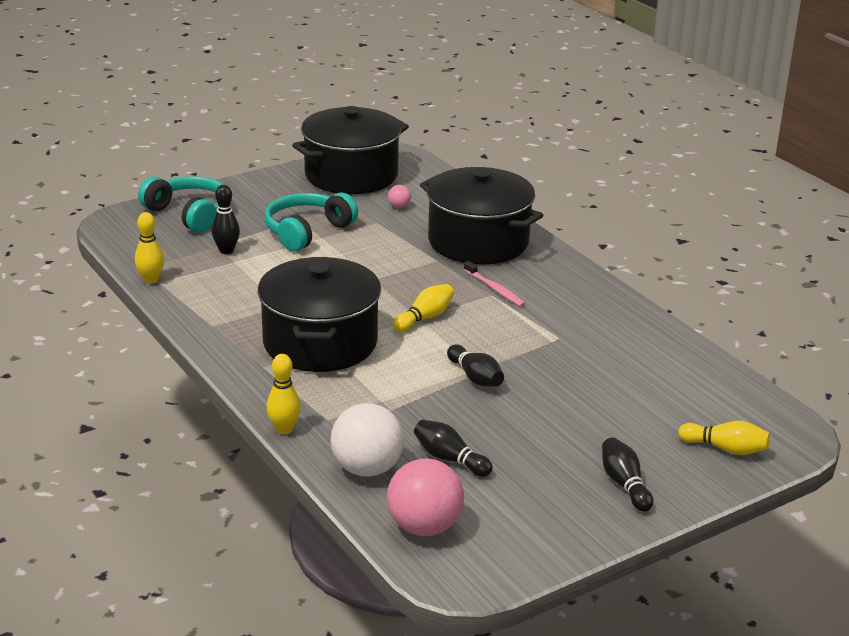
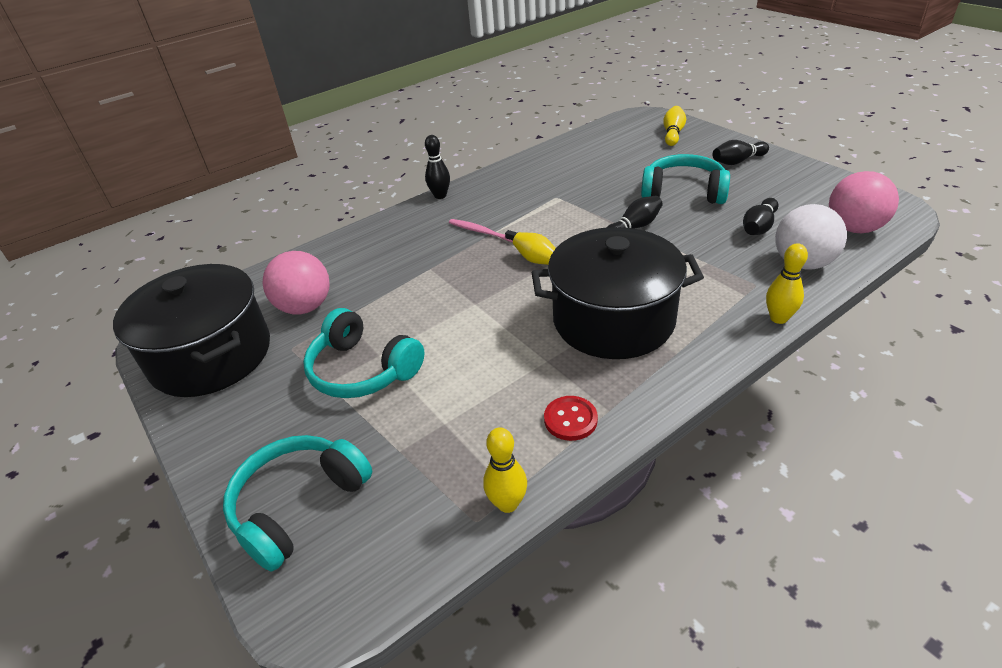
camera: 90 degrees left, 10 degrees up
(211, 309) = (570, 419): none -> red button
(226, 251) = (415, 437): black bowling pin -> black bowling pin (440, 196)
(399, 206) = (305, 307): pink ball -> pink ball, size x2.33
(478, 242) = (390, 249): black pot -> none
(495, 289) = (482, 232): pink toothbrush -> pink toothbrush turned 105 degrees counterclockwise
(548, 424) = (683, 192): none -> turquoise headphones

